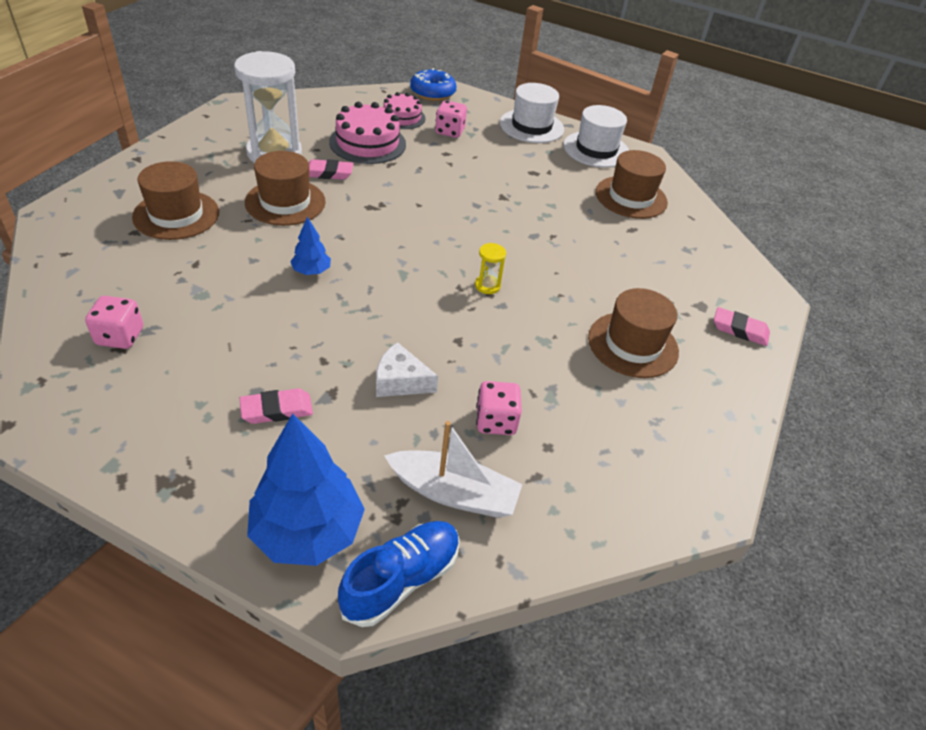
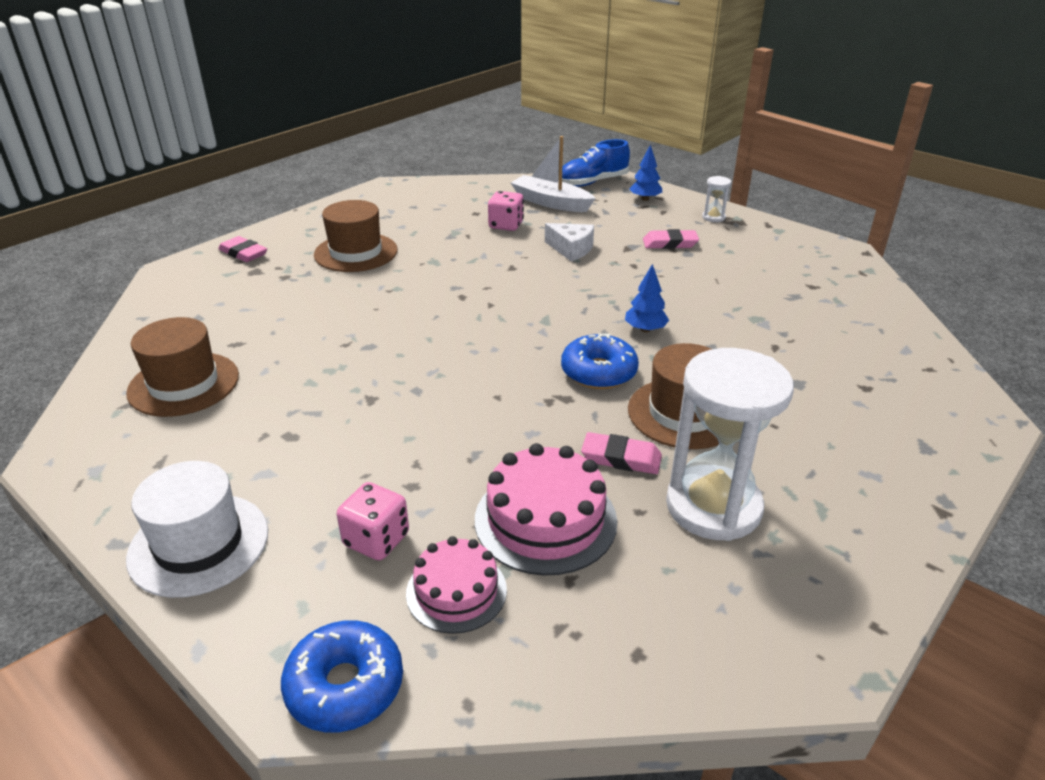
camera: 160 degrees left, 10 degrees down
(120, 336) = (817, 293): pink dice -> none
(176, 215) = (825, 406): brown hat -> none
(203, 488) = (713, 217): none -> white hourglass
(308, 531) = (645, 199): blue tree -> blue tree, size x0.49
(349, 228) = (598, 372): none -> blue donut
(487, 286) = (459, 302): yellow hourglass -> none
(596, 149) = (134, 475): white hat -> none

